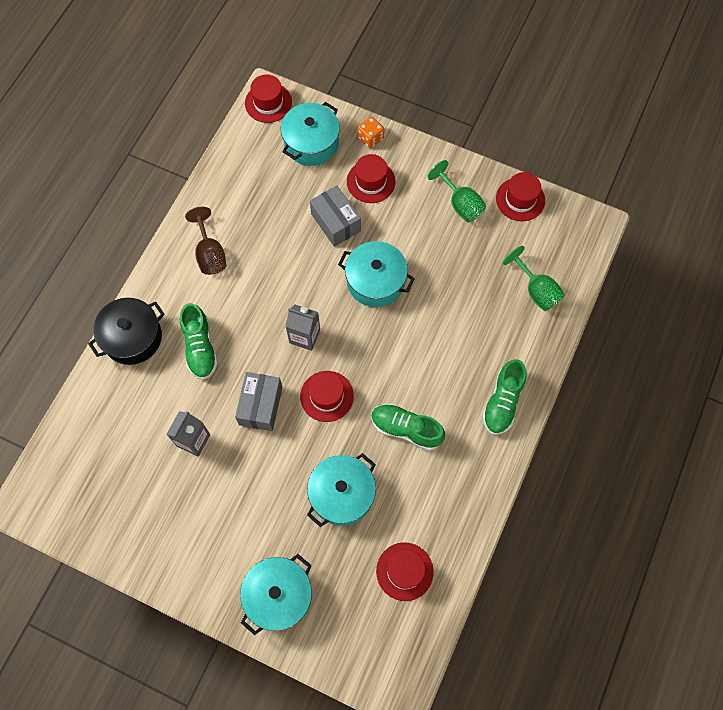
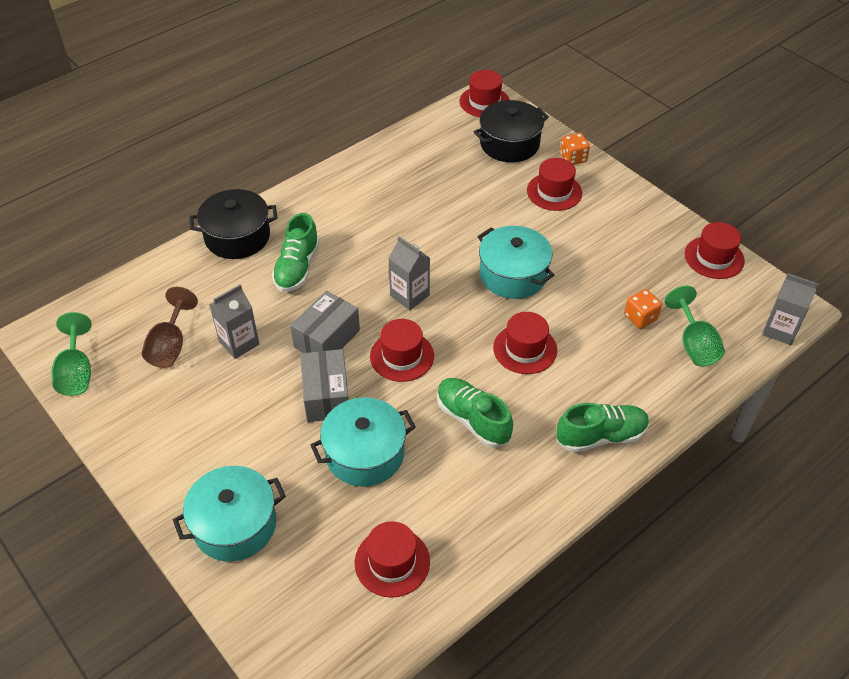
camera: 25 degrees right, 20 degrees down
(210, 254) = (355, 197): brown goblet -> brown goblet (170, 346)
(311, 143) = (509, 144): turquoise pot -> black pot
(336, 222) = (498, 213): grey box -> grey box (326, 396)
(415, 349) = (525, 349): none -> red hat
(460, 204) = (643, 240): green goblet -> green goblet (76, 373)
(488, 282) = (640, 317): none -> orange dice
(502, 402) = (601, 436): green shoe -> green shoe turned 150 degrees counterclockwise
(592, 250) = (780, 330): none -> grey carton

